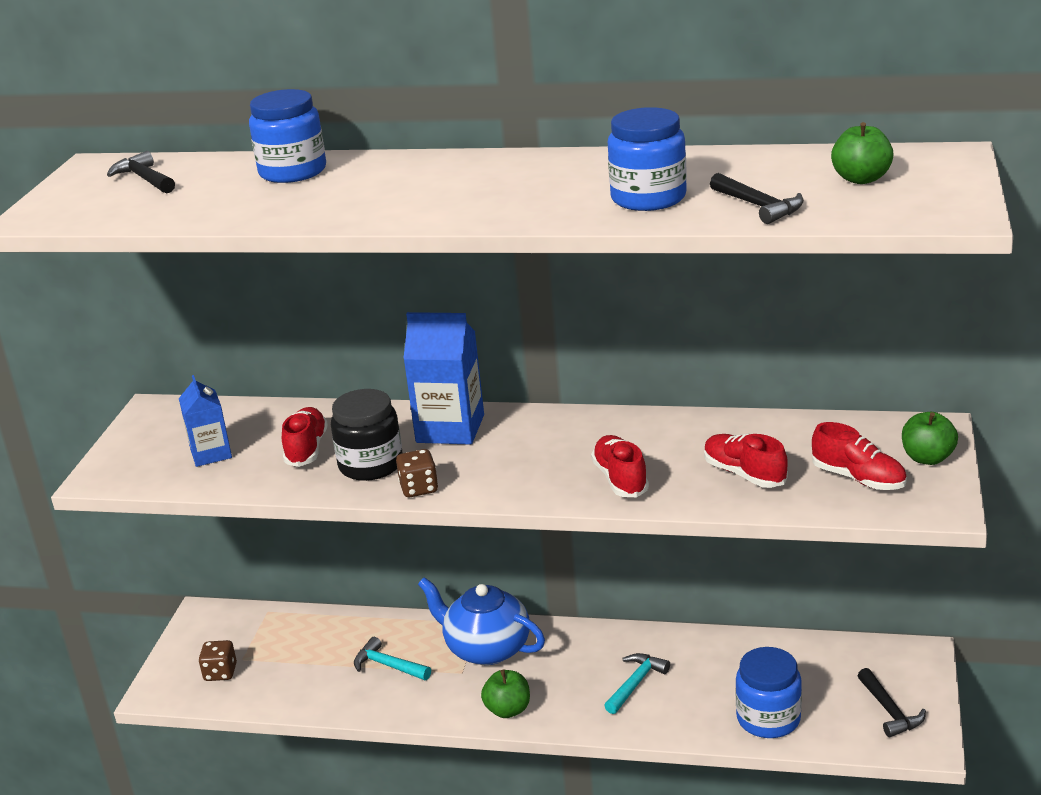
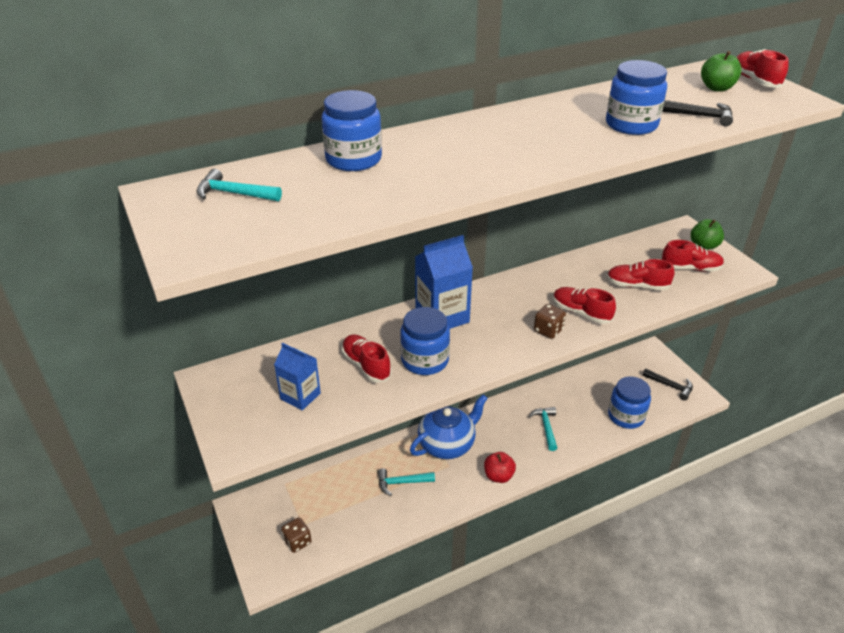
camera: 40 degrees left, 10 degrees up
(144, 179) = (233, 194): black hammer -> turquoise hammer
(371, 465) = (425, 360): black jar -> blue jar
(419, 488) = (476, 364): brown dice -> brown dice (548, 330)
(486, 648) = (447, 444): blue teapot -> blue teapot turned 150 degrees clockwise
(508, 710) = (498, 476): green apple -> red apple
(942, 180) = (755, 81): none -> red shoe

